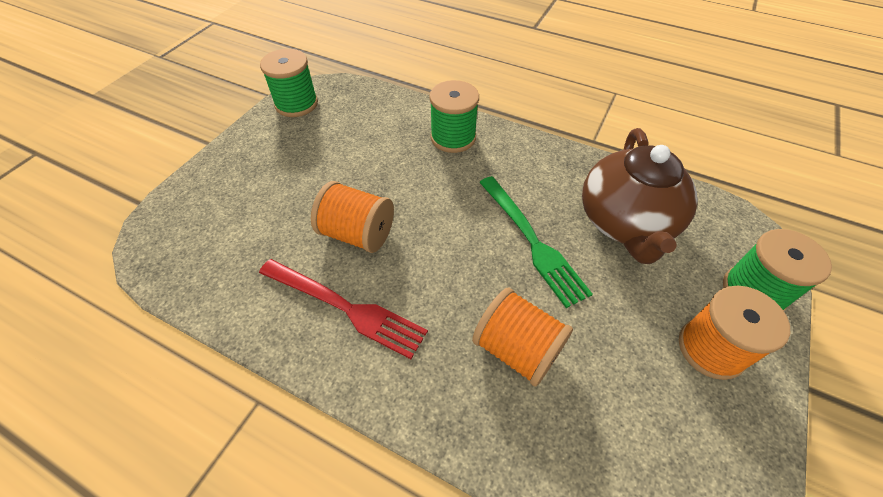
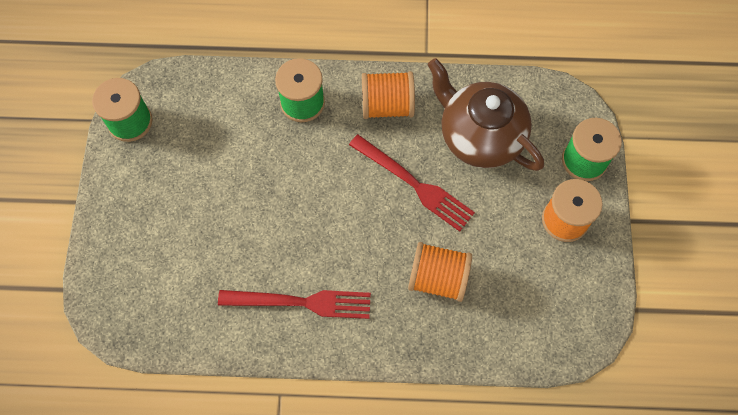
camera: 25 degrees left, 15 degrees up
(357, 234) = (274, 237): orange spool -> orange spool (387, 105)
(532, 241) = (414, 184): green fork -> red fork
(625, 223) = (479, 136): brown teapot -> brown teapot turned 150 degrees clockwise

